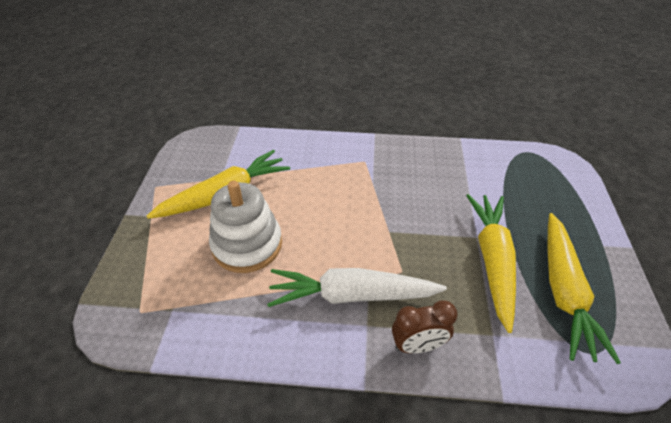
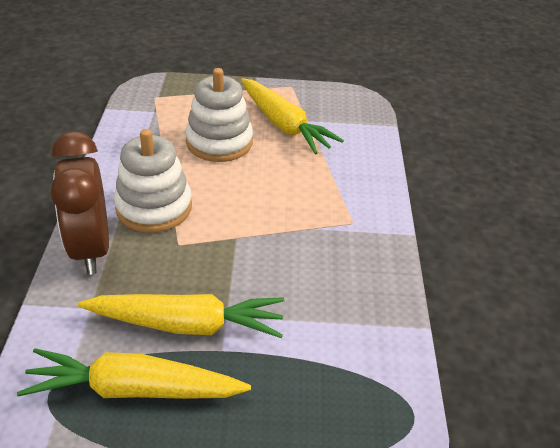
camera: 85 degrees right, 5 degrees down
(352, 295) = (154, 207): white carrot -> white stacking toy
(417, 345) = (91, 249): brown clock -> brown clock, size x1.74

